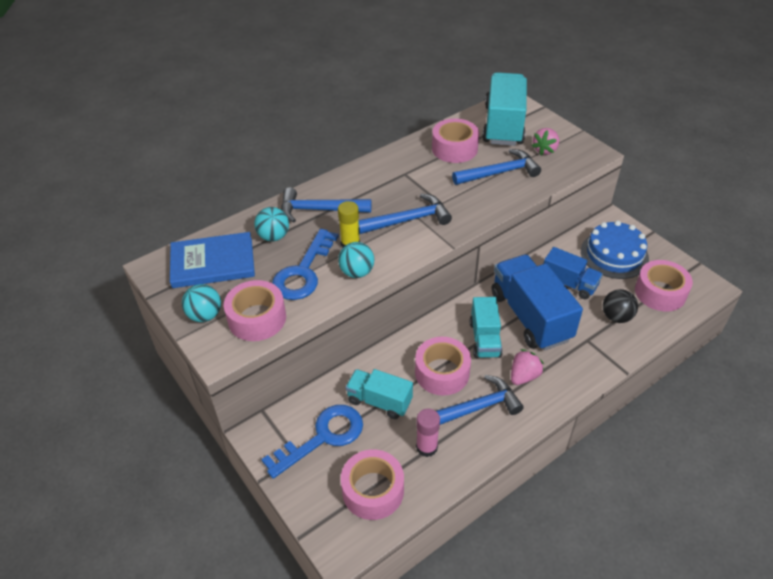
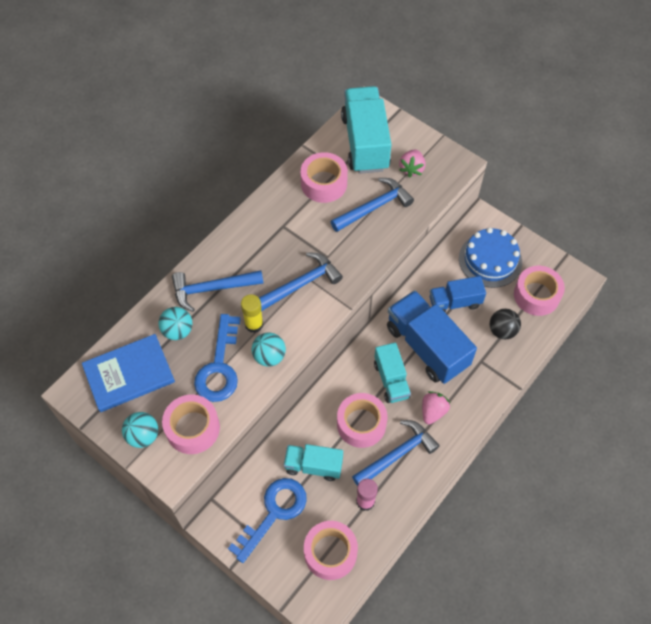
camera: 15 degrees left, 15 degrees up
(569, 284) = (454, 302): blue truck -> blue truck turned 150 degrees clockwise

